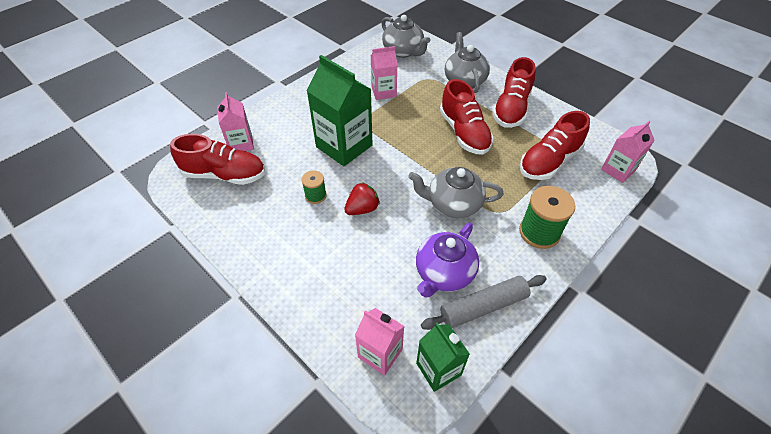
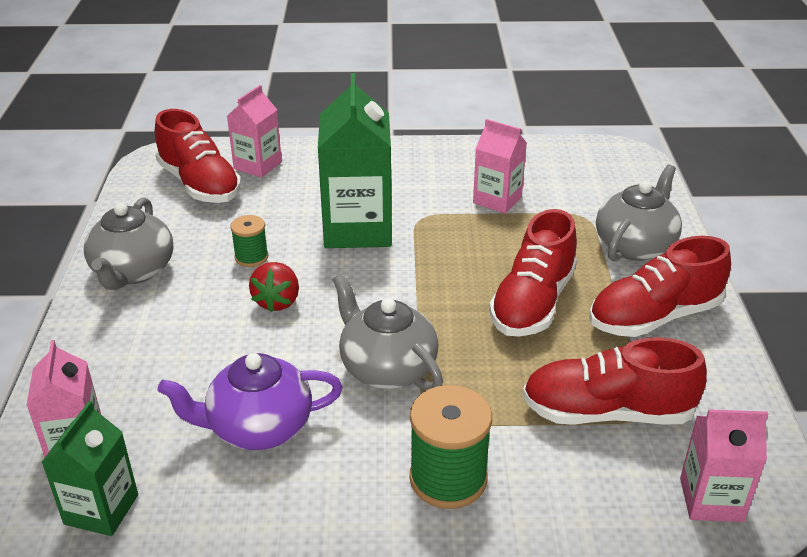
camera: 45 degrees right, 15 degrees down
(362, 209) = (277, 301): red strawberry -> red strawberry turned 90 degrees clockwise
(403, 51) = (598, 169): grey teapot -> grey teapot (133, 272)
(483, 307) = (244, 495): grey rolling pin -> none

